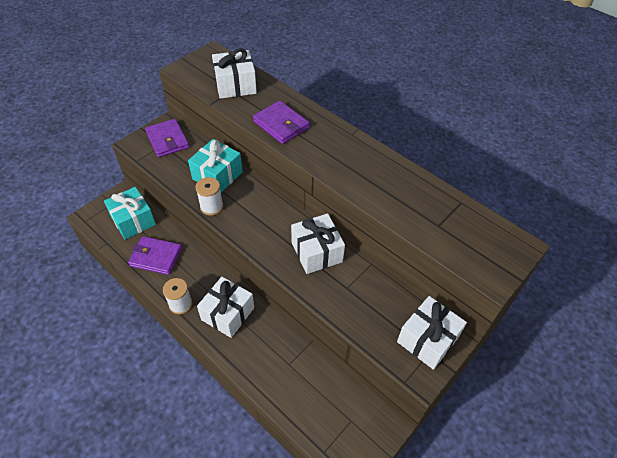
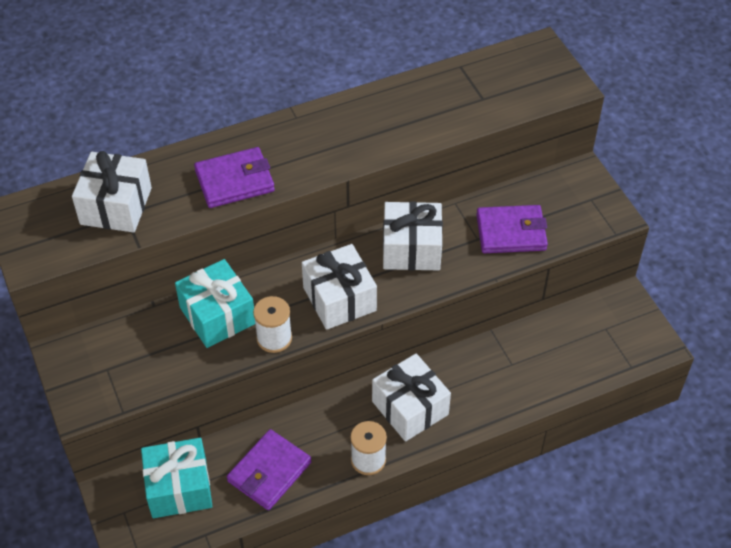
camera: 65 degrees left, 0 degrees up
(167, 140) = (101, 359): purple wallet -> purple wallet (511, 232)
(427, 339) = (575, 194): white gift -> white gift (339, 299)

